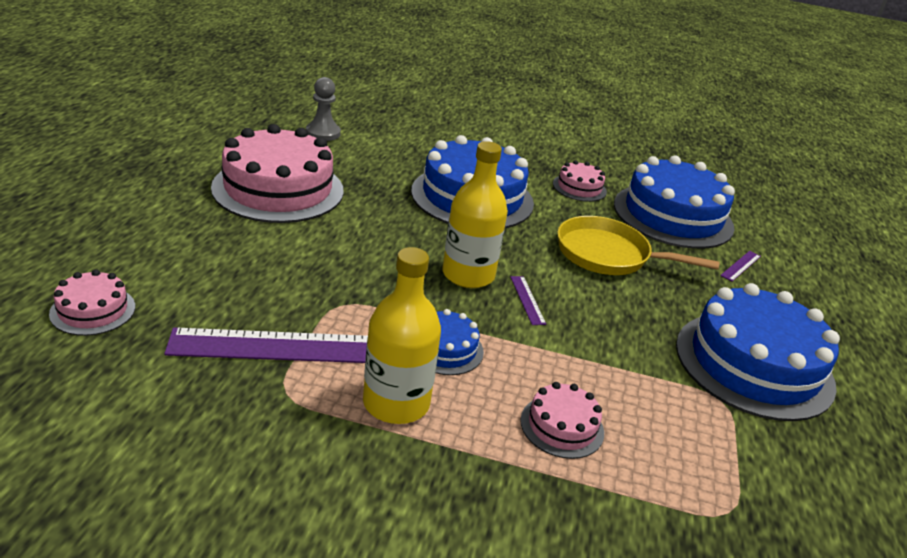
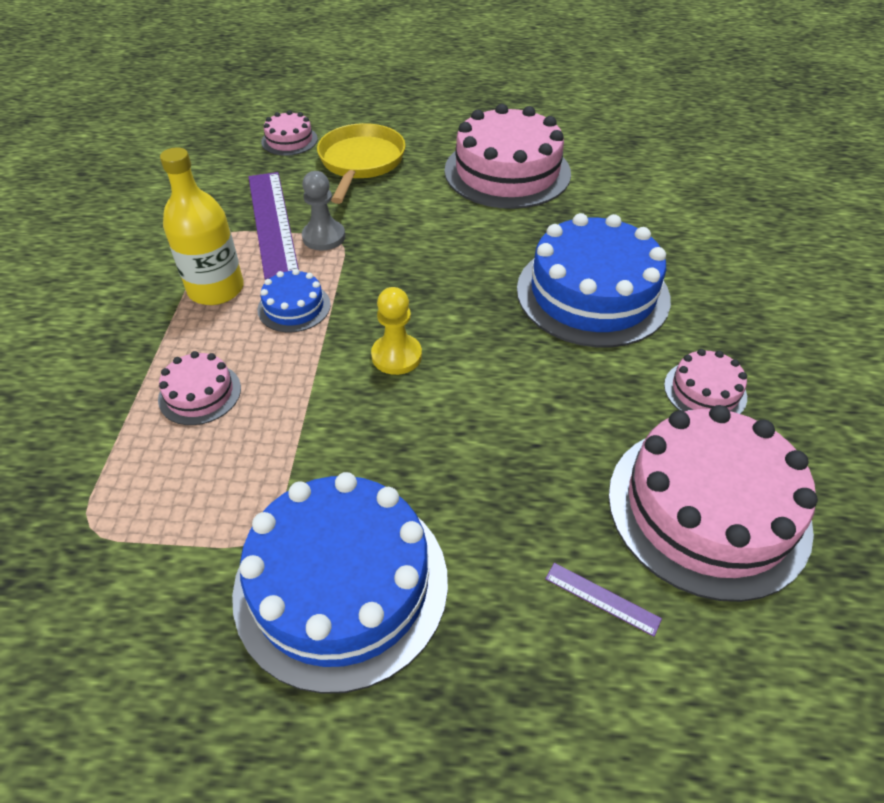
camera: 85 degrees right, 15 degrees up
(323, 133) = (647, 172): grey pawn -> grey pawn (324, 237)
(468, 275) = (423, 308): yellow bottle -> none
(527, 300) = (396, 356): purple ruler -> yellow pawn
(608, 255) = (534, 426): yellow pan -> yellow pan (361, 162)
(673, 215) = (708, 508): blue cake -> pink cake

